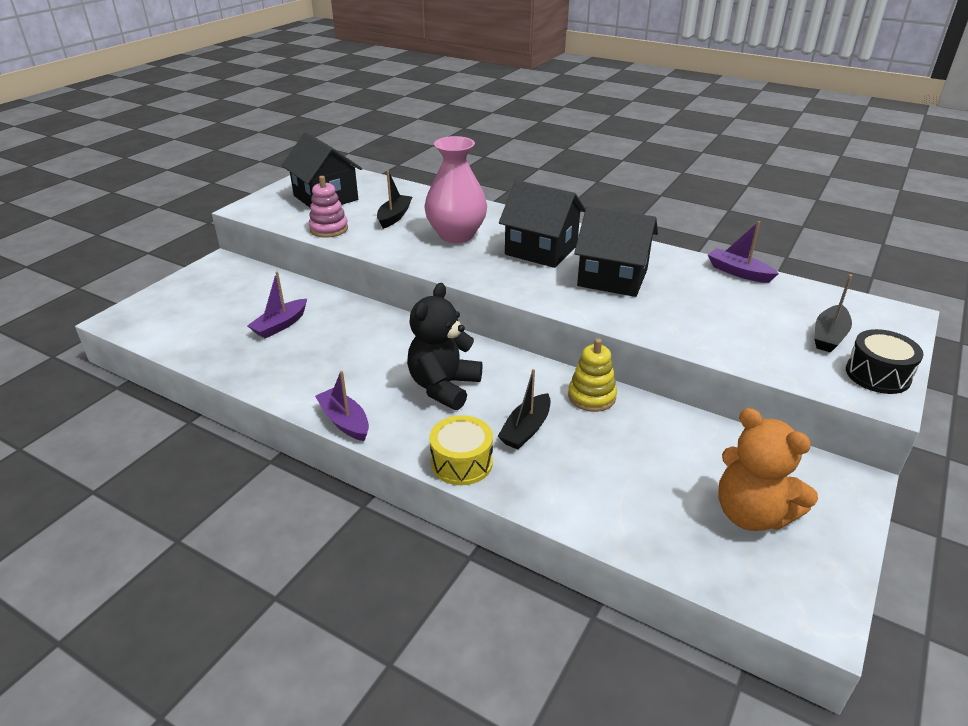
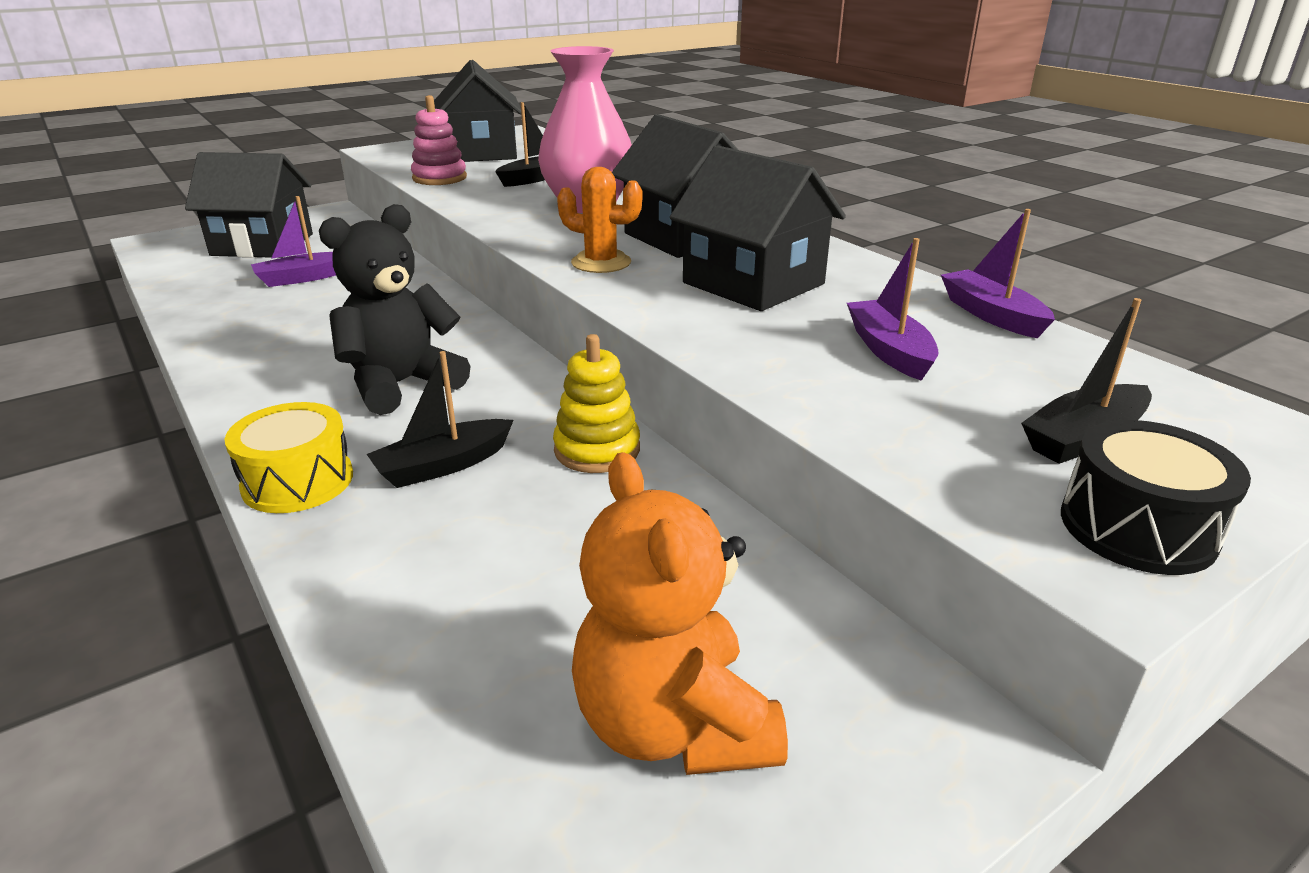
camera: 25 degrees right, 5 degrees down
(210, 303) = (263, 244): none -> black house
(344, 421) = (226, 391): purple boat -> purple boat (889, 351)
(518, 281) = (601, 263): none -> orange cactus

